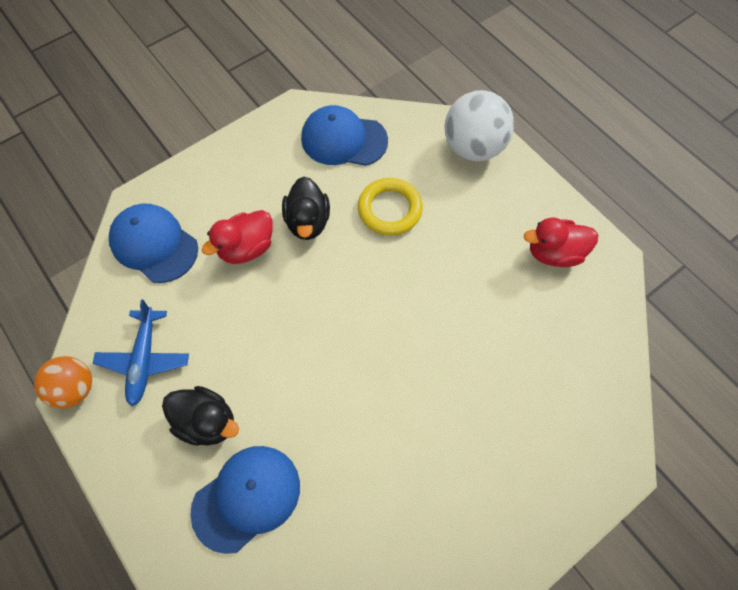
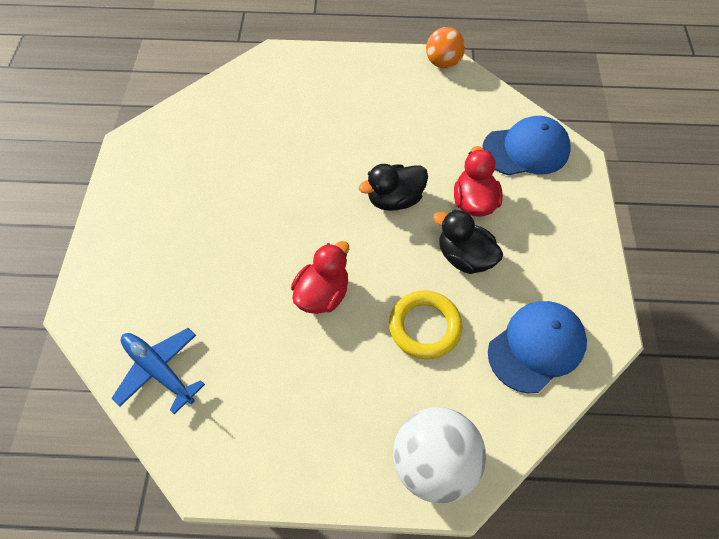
camera: 130 degrees right, 5 degrees down
(144, 360) = (431, 101): blue plane -> blue plane (159, 370)
(207, 422) = (357, 109): black duck -> black duck (394, 199)
(247, 498) = (292, 103): blue cap -> none
(554, 253) = (260, 428): red duck -> red duck (322, 294)

